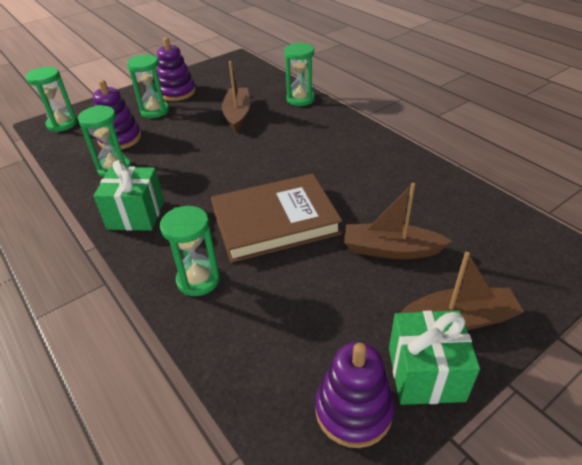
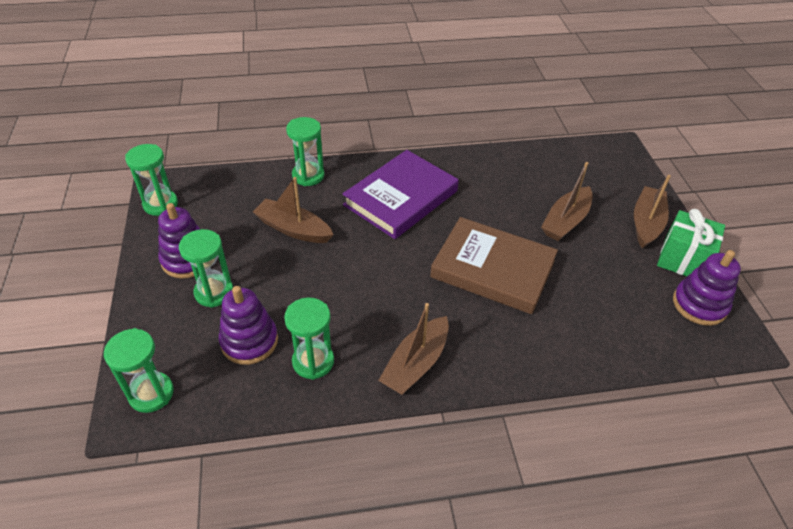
camera: 65 degrees left, 5 degrees up
(136, 215) = (416, 363): green gift -> brown boat
(198, 280) = (539, 344): green hourglass -> green hourglass (160, 204)
(275, 221) = (493, 269): brown book -> brown book turned 75 degrees counterclockwise
(319, 145) = (401, 198): none -> purple book

